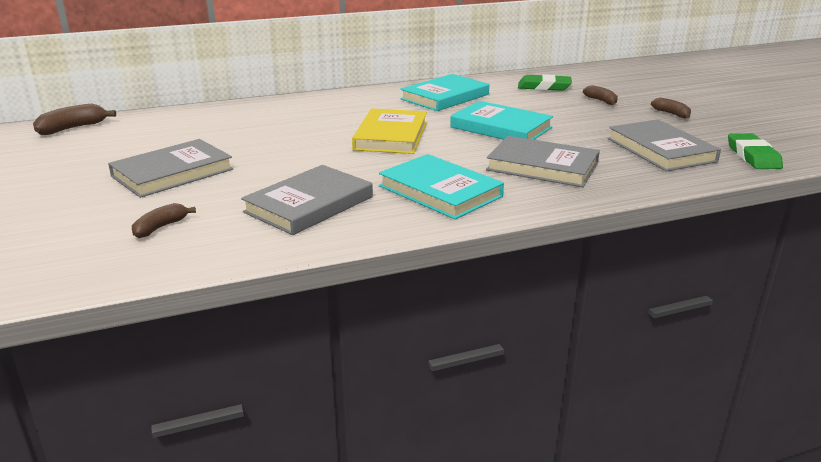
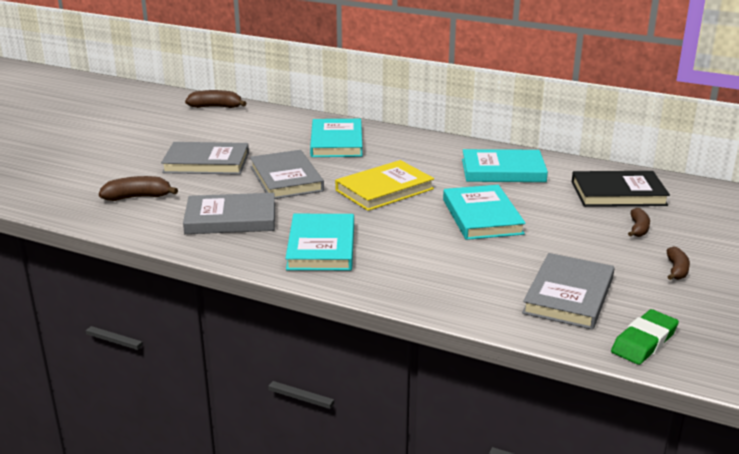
camera: 45 degrees right, 0 degrees up
(160, 227) = (137, 197): brown banana -> brown banana, size x1.51
(269, 118) = (336, 142): none -> turquoise book
(542, 166) = (433, 262): grey book -> grey book (286, 179)
(544, 87) = (618, 193): green eraser -> black book

